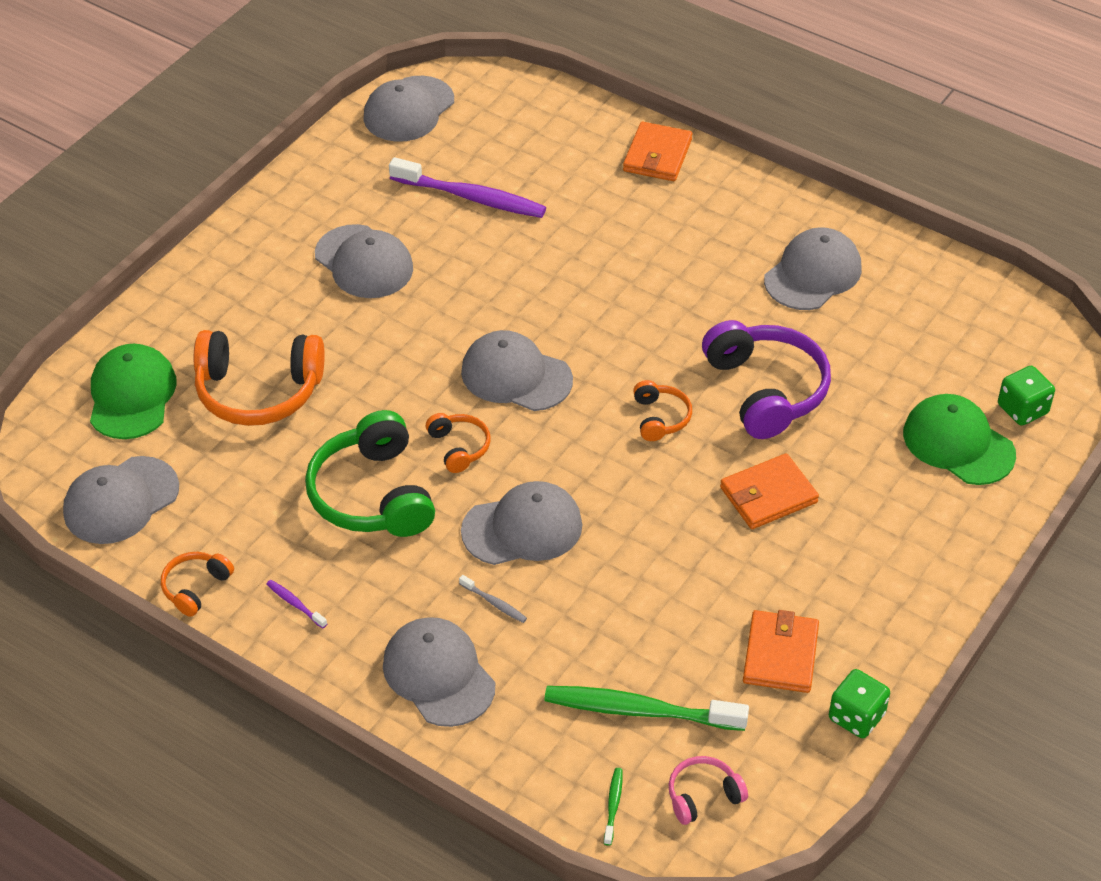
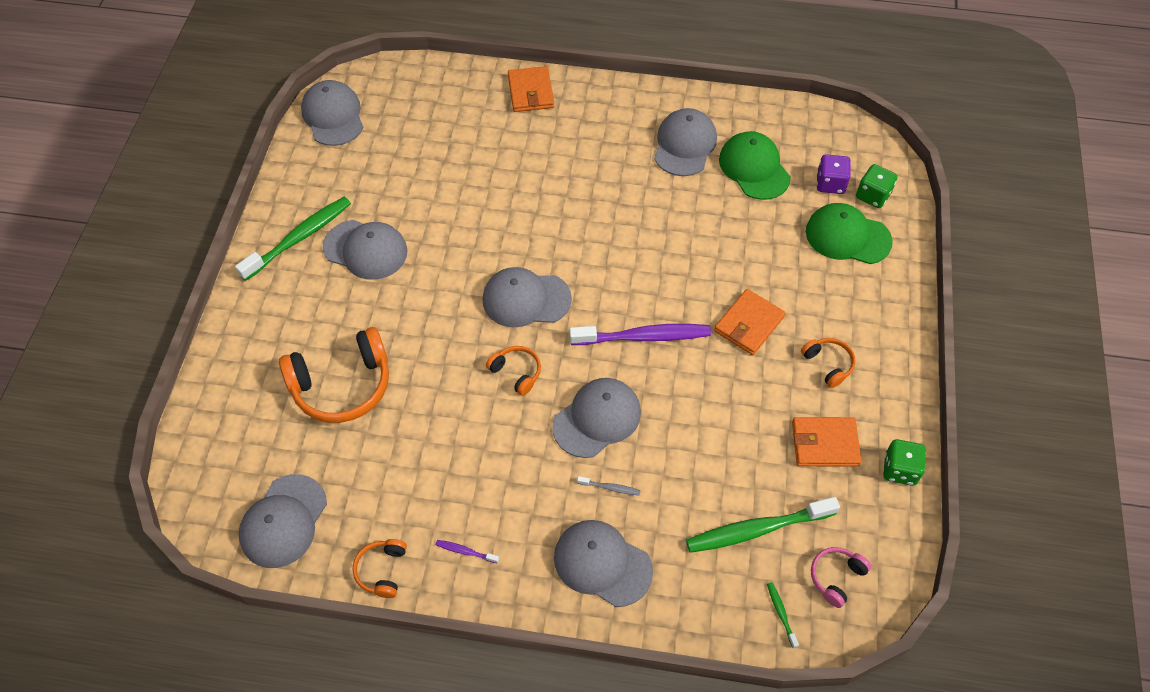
camera: 25 degrees left, 10 degrees up
(131, 395) = (244, 428): green cap -> green cap (754, 168)
(298, 226) = (299, 238): none -> green toothbrush
(372, 494) = (474, 436): green headphones -> none
(408, 109) = (333, 116): grey cap -> grey cap turned 150 degrees clockwise
(471, 197) = (417, 170): purple toothbrush -> purple toothbrush (644, 337)
(660, 418) = (644, 293): orange headphones -> orange headphones (828, 364)
(766, 390) = (703, 244): purple headphones -> none
(780, 655) = (825, 444): orange wallet -> orange wallet turned 75 degrees counterclockwise
(974, 377) = (830, 184): none -> purple dice

